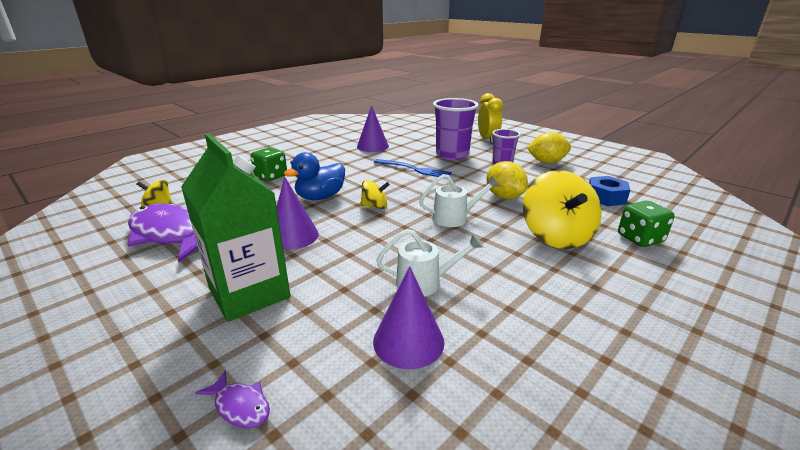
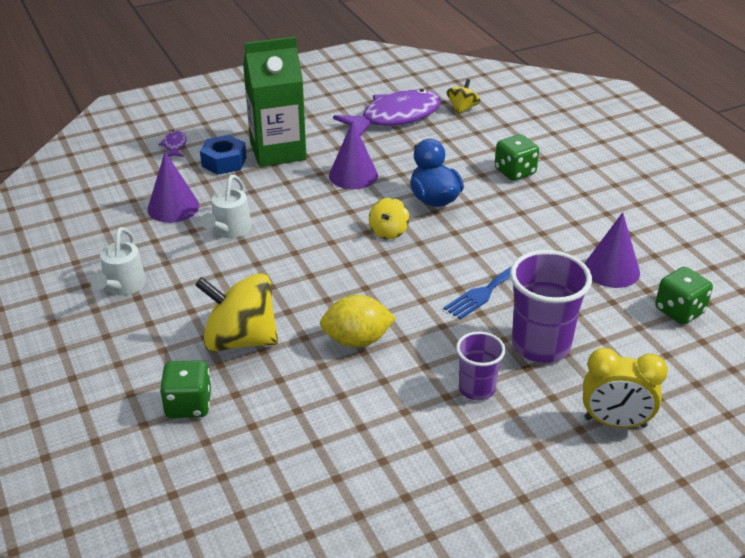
camera: 110 degrees right, 10 degrees up
(240, 406) = (174, 145): purple fish -> purple fish turned 120 degrees clockwise
(396, 134) = (679, 311): none -> green dice
(455, 218) = (326, 280): white watering can -> white watering can (122, 286)
(546, 162) = (461, 449): yellow lemon -> none
(605, 197) = (298, 442): blue nut -> blue nut (224, 162)

